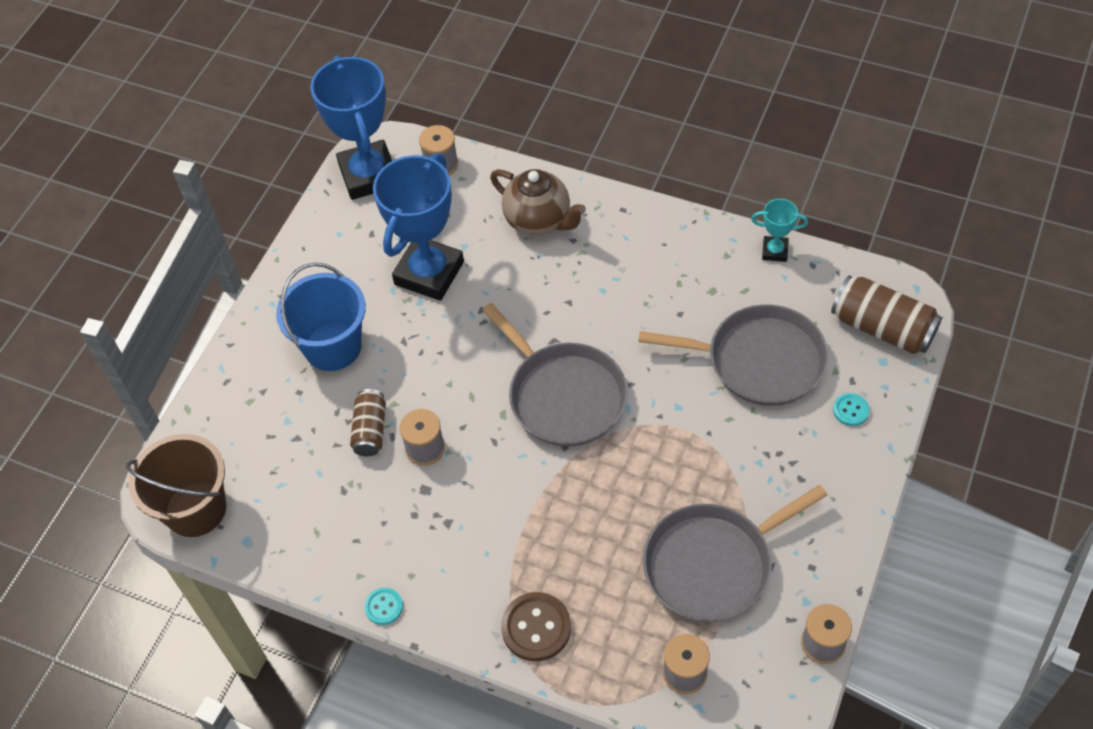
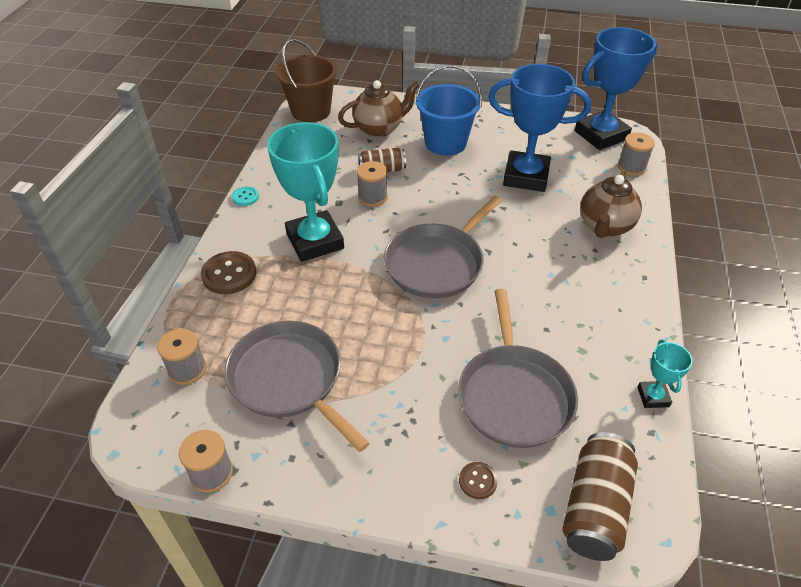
camera: 75 degrees right, 10 degrees down
(273, 422) = (379, 129): none -> brown teapot
(495, 524) = (315, 241): none -> turquoise trophy
(850, 410) = (478, 481): turquoise button -> brown button

